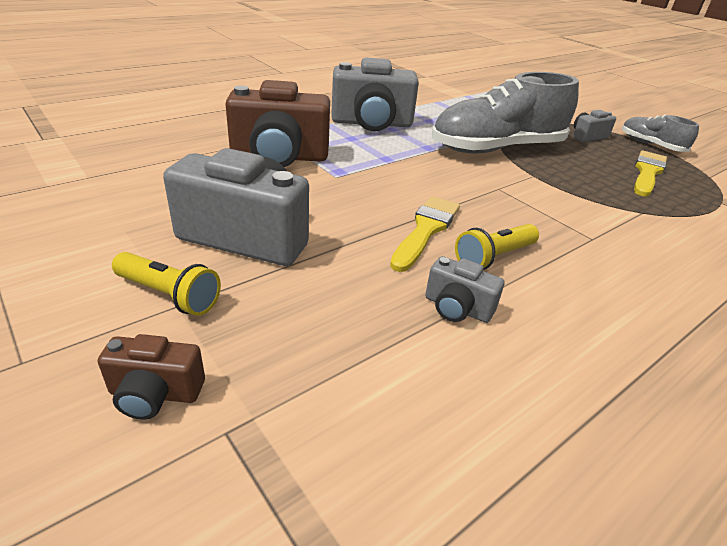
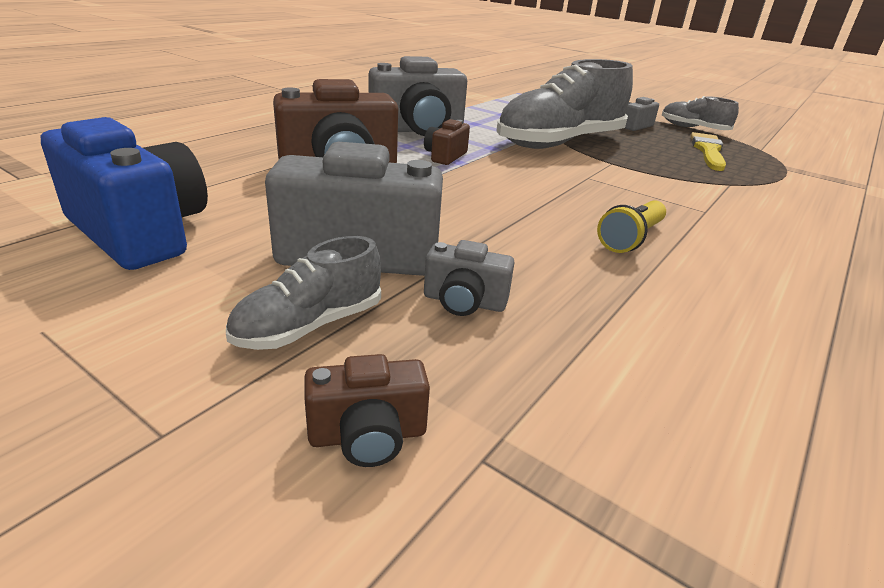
camera: 15 degrees left, 5 degrees down
(97, 196) = (140, 232): none -> blue camera
(169, 295) = (309, 326): yellow flashlight -> grey shoe
(378, 152) = (445, 156): none -> brown camera
(426, 230) = (547, 222): yellow brush -> none
(457, 308) = (632, 290): grey camera -> grey camera (464, 302)

